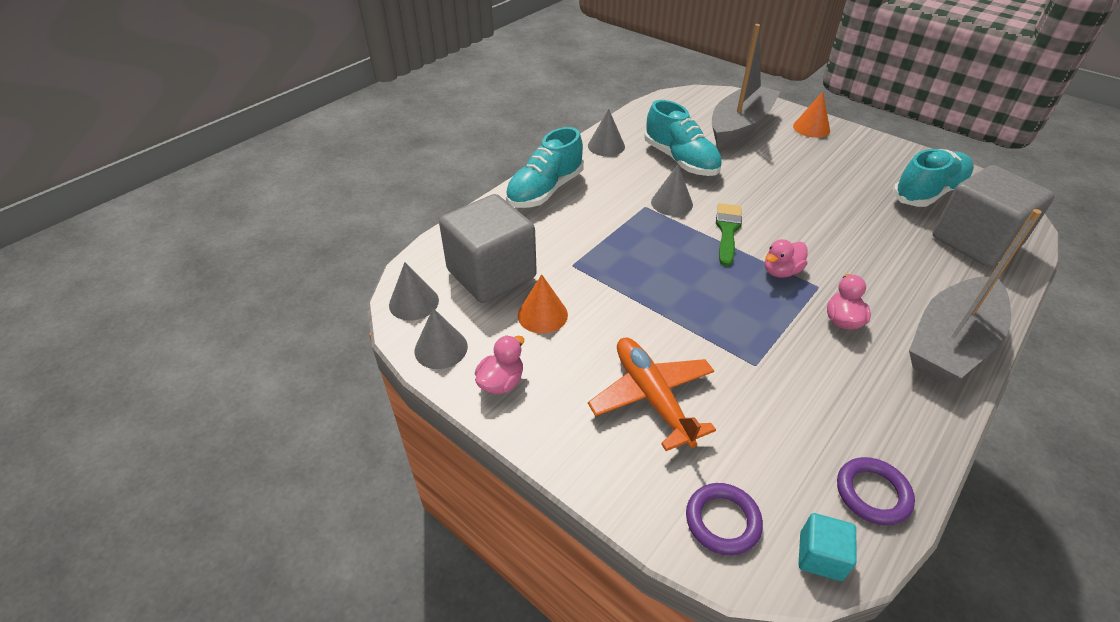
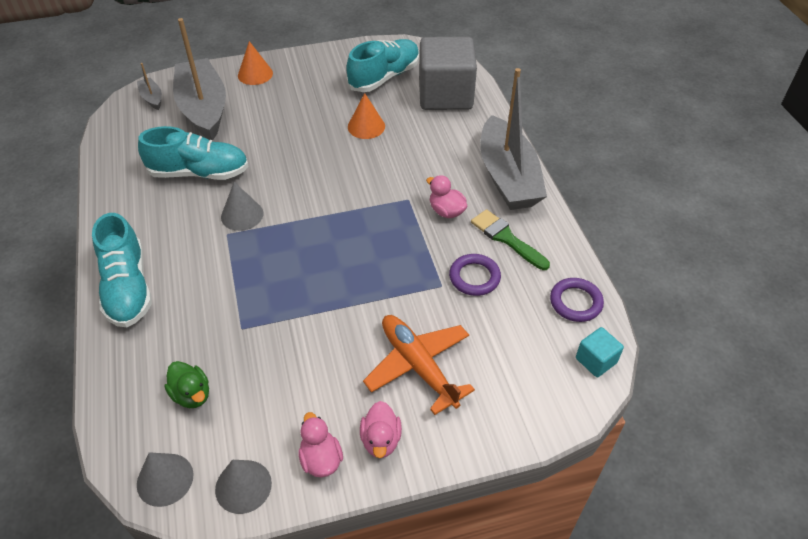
camera: 55 degrees left, 5 degrees up
(491, 274) = (192, 394): grey cube -> green duck
(542, 315) = (276, 385): orange cone -> orange cone (366, 126)
(606, 146) = (121, 206): grey cone -> none
(652, 397) = (418, 365): orange plane -> orange plane turned 45 degrees clockwise
(713, 101) = (152, 98): none -> grey boat
(722, 521) = (541, 394): purple ring -> purple ring (474, 277)
(727, 231) = (308, 205): green brush -> green brush (506, 238)
(781, 271) = (376, 207): pink duck -> pink duck (381, 440)
(928, 193) = (384, 77): turquoise shoe -> turquoise shoe turned 45 degrees clockwise

